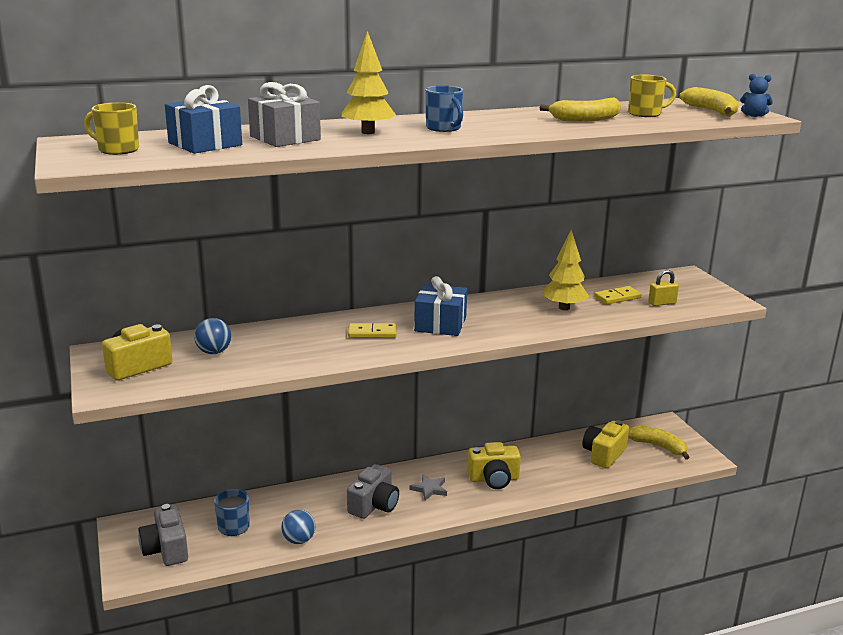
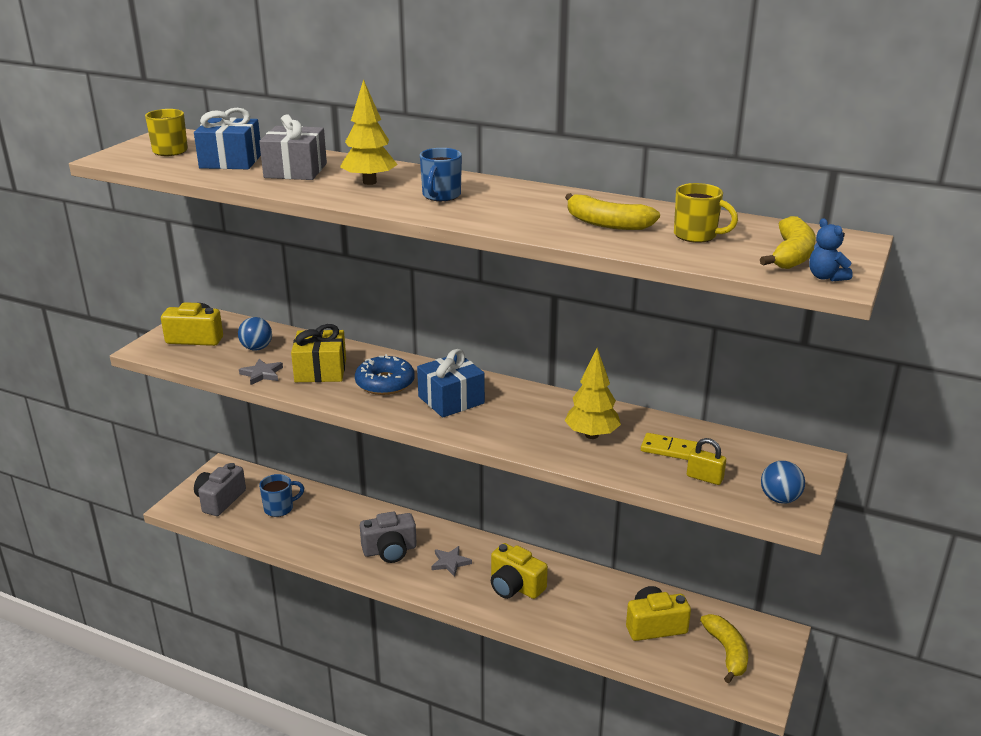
camera: 45 degrees right, 5 degrees up
(260, 366) = (262, 374): none -> grey star
(299, 540) = (301, 545): blue ball -> blue ball (779, 499)
(305, 345) = (320, 370): none -> yellow gift
(372, 333) = (385, 383): yellow domino -> blue donut

